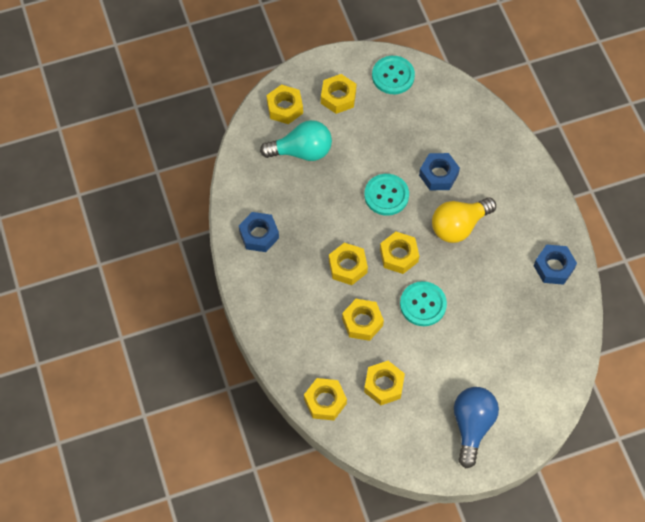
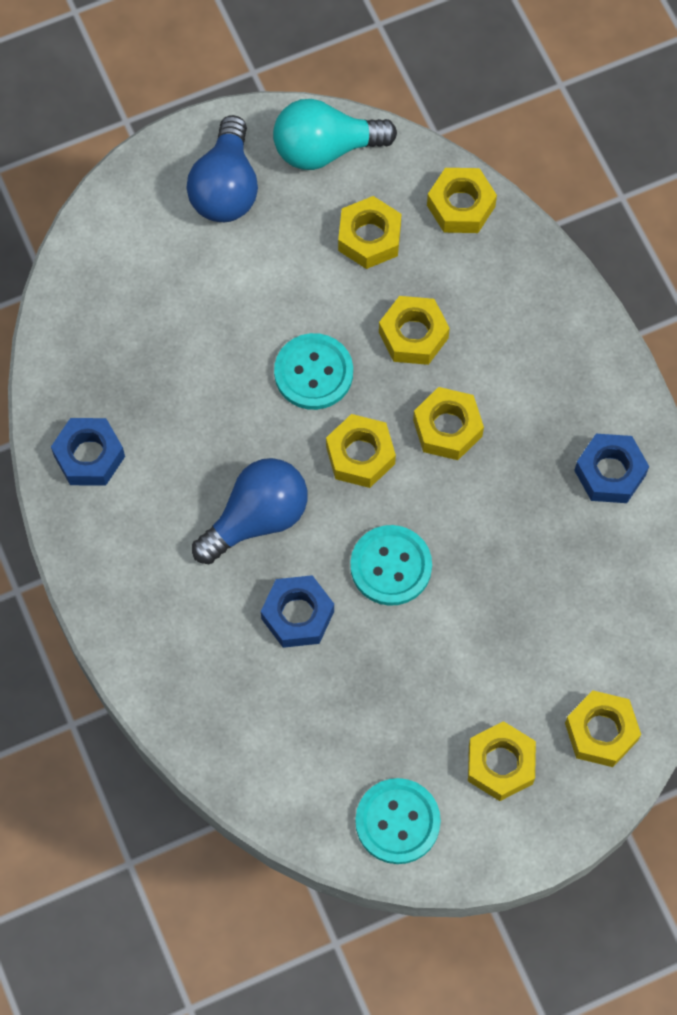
camera: 175 degrees right, 5 degrees up
(302, 151) = (556, 642): turquoise light bulb -> turquoise light bulb (325, 149)
(459, 226) = (257, 518): yellow light bulb -> blue light bulb

